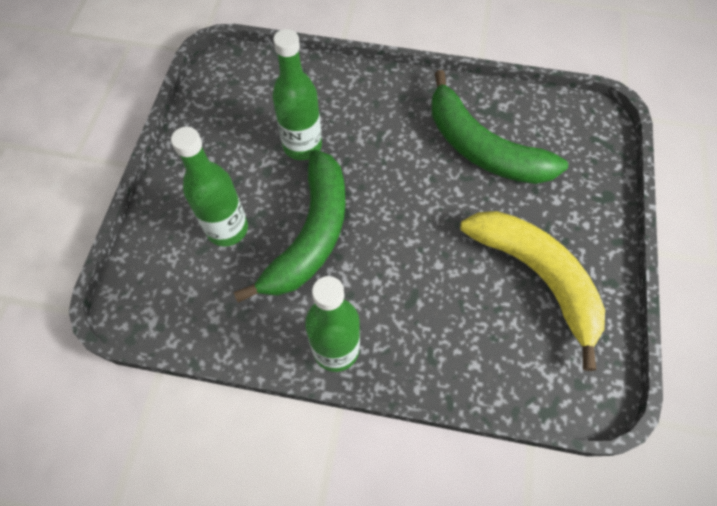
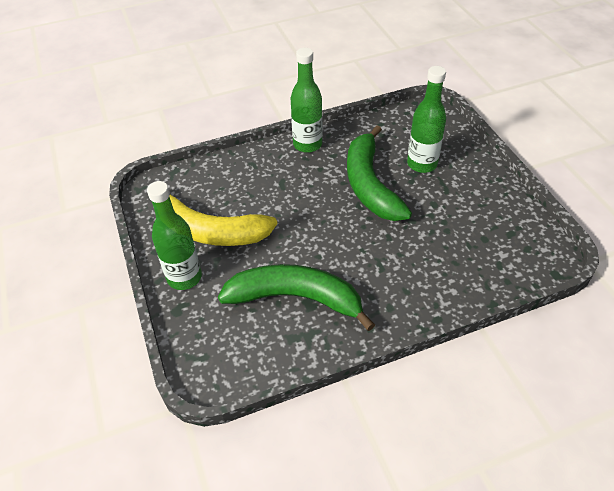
camera: 150 degrees right, 15 degrees down
(302, 146) = (428, 231): green bottle -> green bottle (184, 277)

